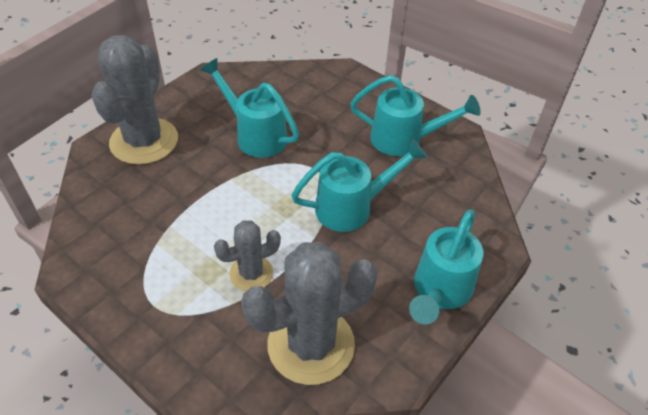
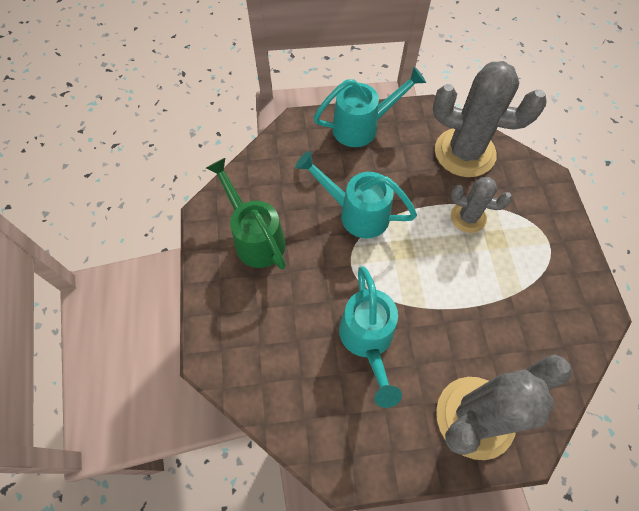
camera: 135 degrees left, 15 degrees up
(404, 140) = (255, 237): turquoise watering can -> green watering can

